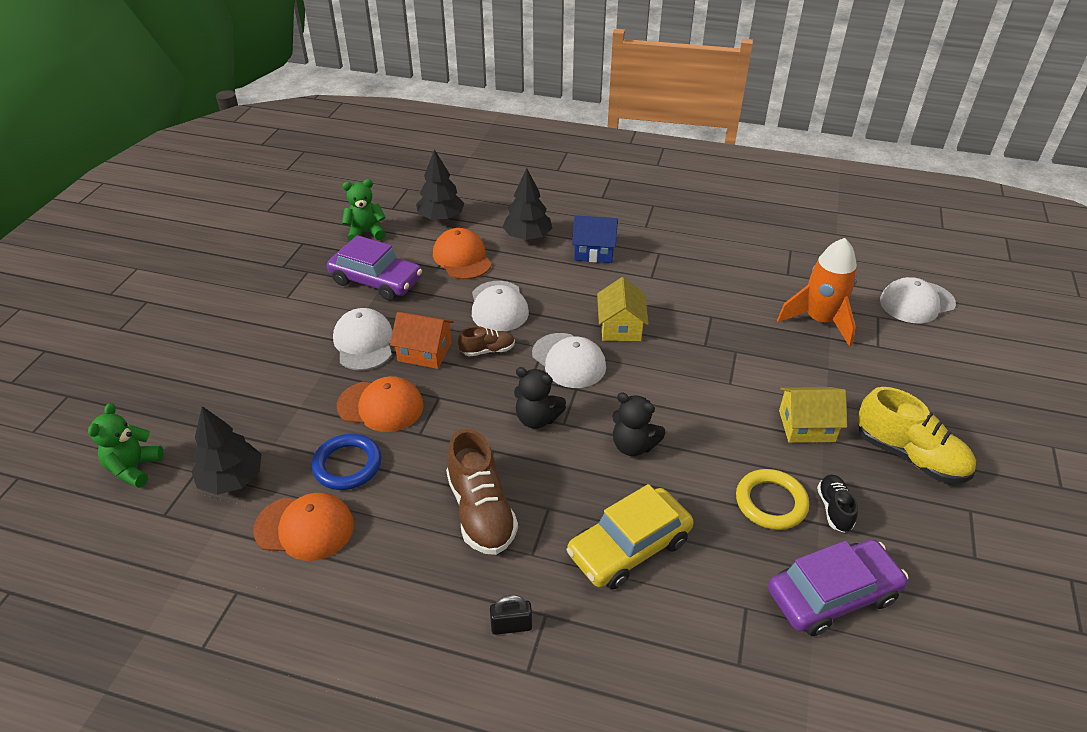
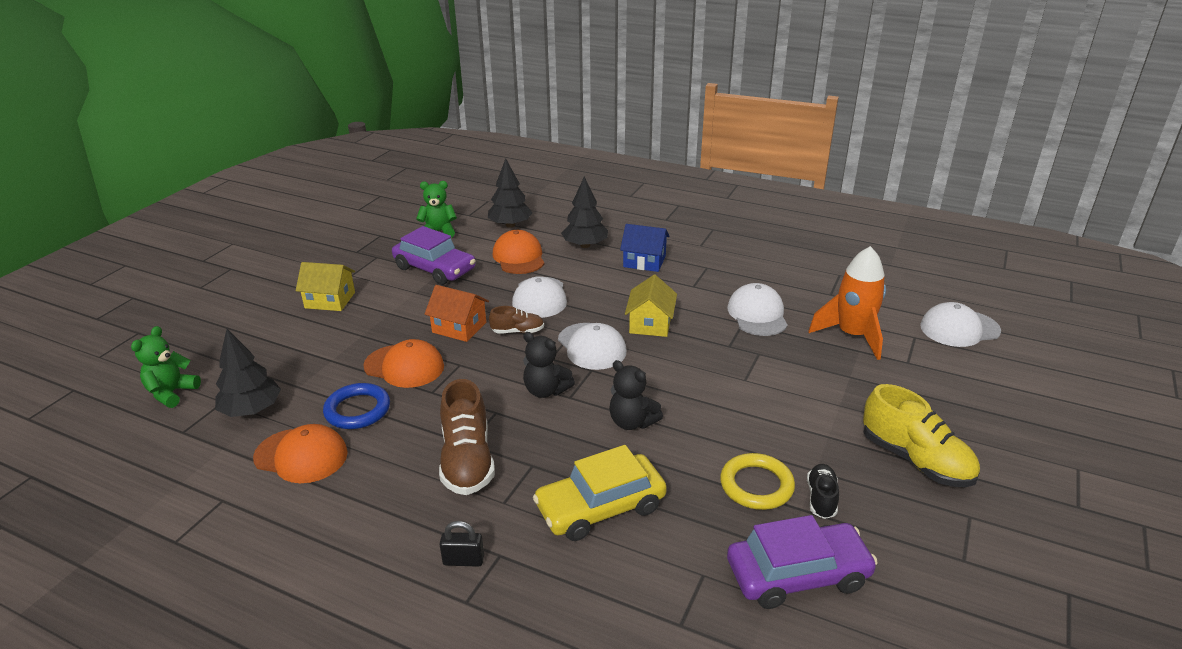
camera: 10 degrees right, 10 degrees down
(364, 342) = (407, 315): white cap -> white cap (757, 314)
(806, 426) = (813, 423): yellow house -> yellow house (330, 300)

